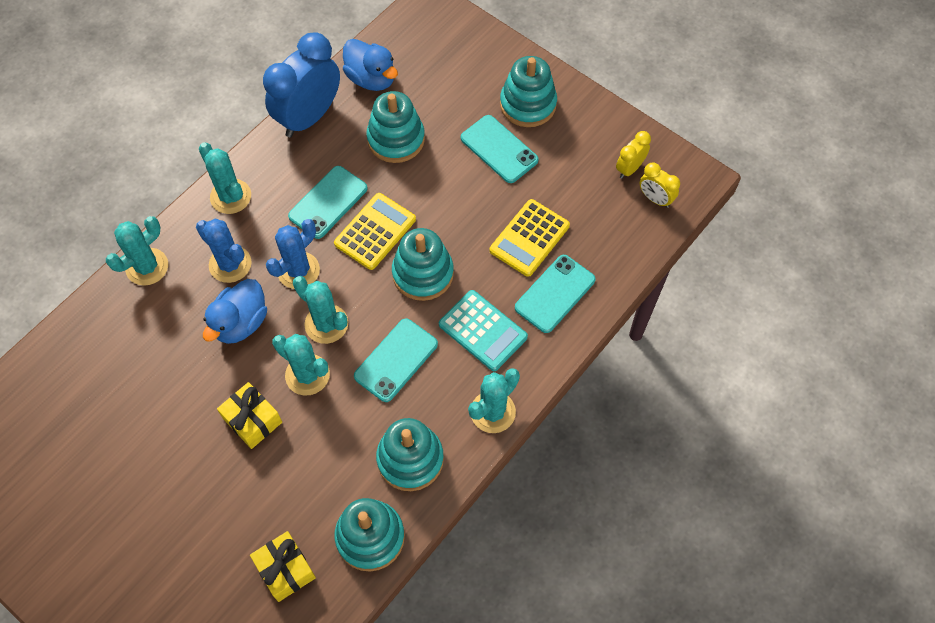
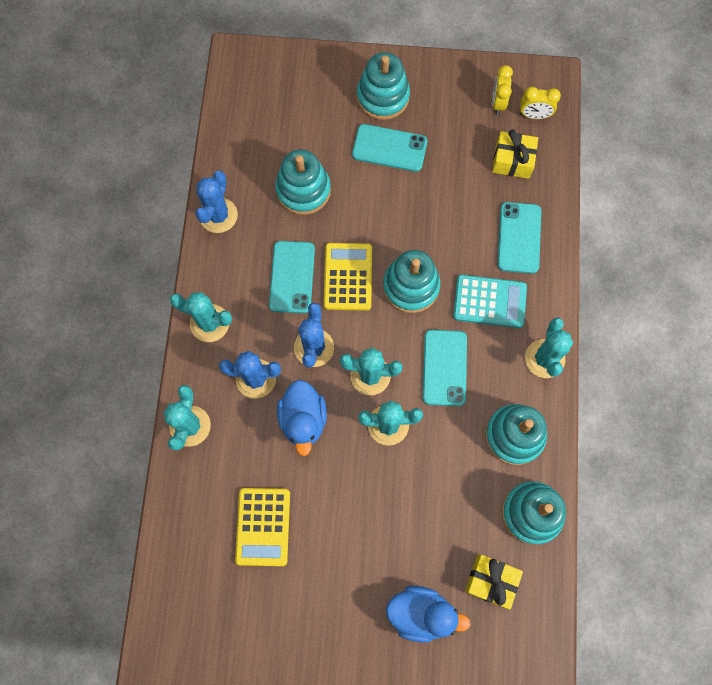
camera: 35 degrees left, 10 degrees up
(252, 420) = (375, 488): yellow gift -> yellow gift (512, 161)
(309, 117) = (218, 215): blue clock -> blue cactus
(371, 78) = (243, 151): blue duck -> blue duck (421, 613)
(529, 238) = (467, 206): yellow calculator -> yellow calculator (263, 526)

